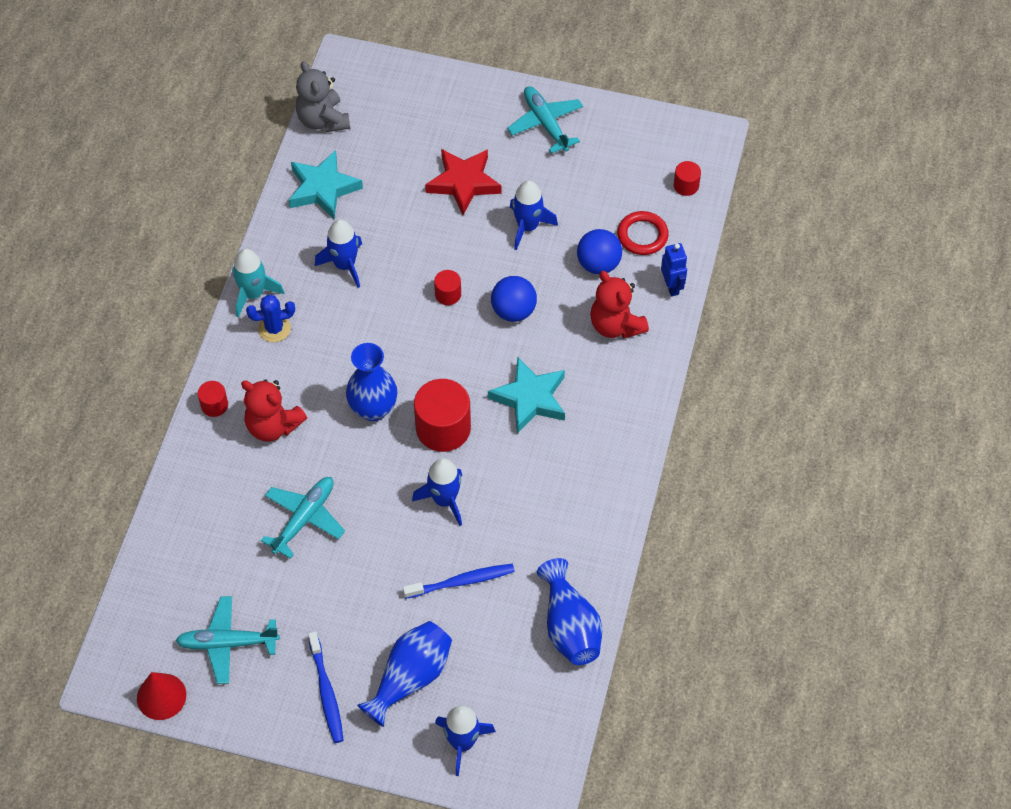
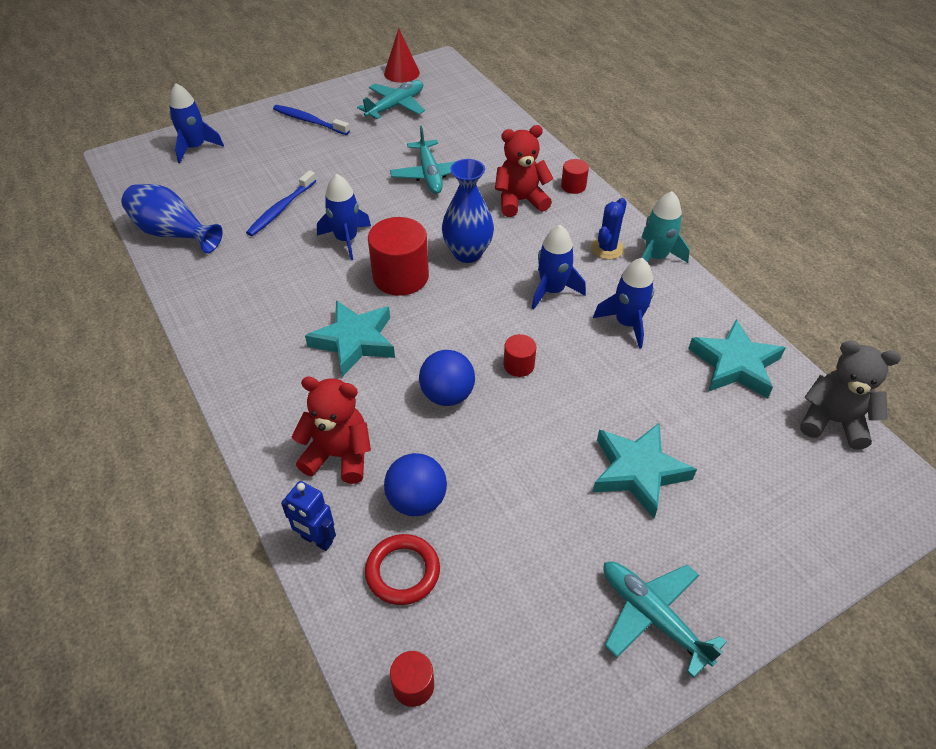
camera: 135 degrees right, 10 degrees down
(410, 677) = (263, 153): blue vase -> none
(463, 183) = (638, 471): red star -> turquoise star
(527, 226) = (527, 480): blue rocket -> blue rocket (552, 291)
(545, 124) = (653, 616): turquoise plane -> turquoise plane turned 150 degrees counterclockwise

